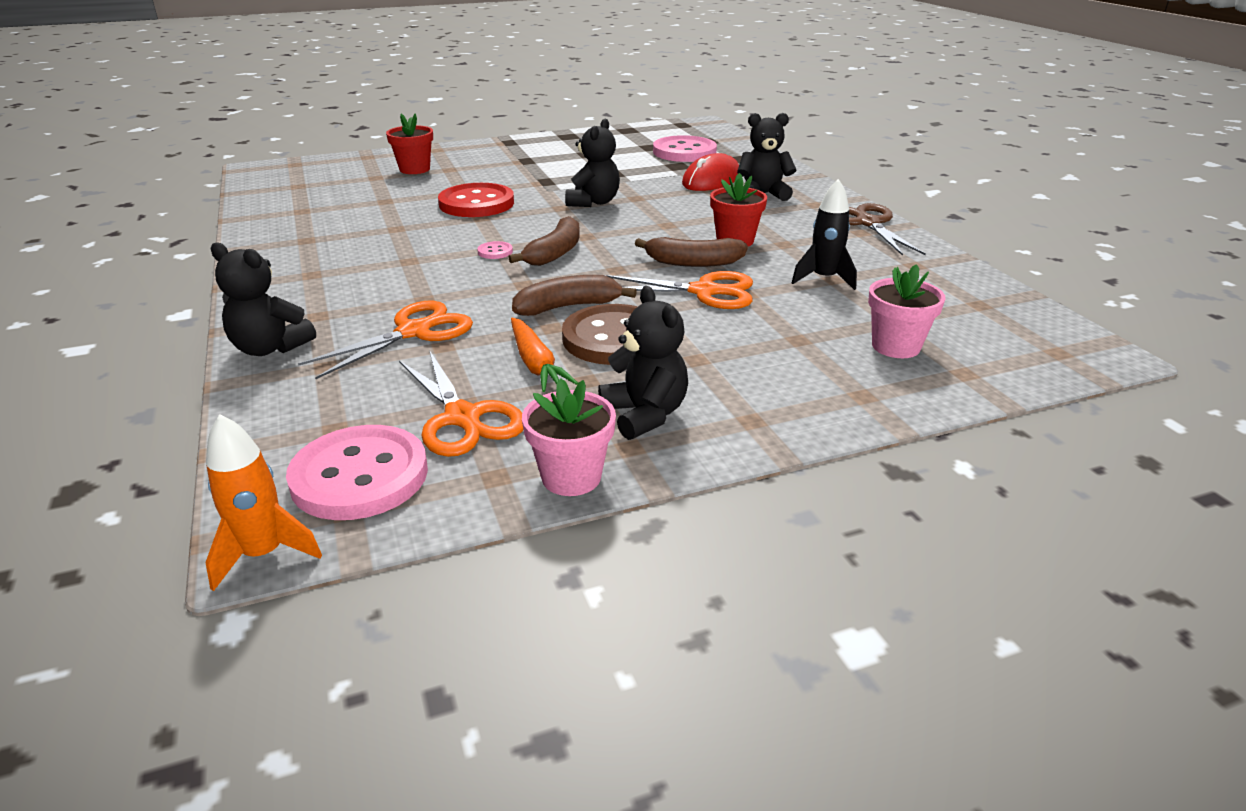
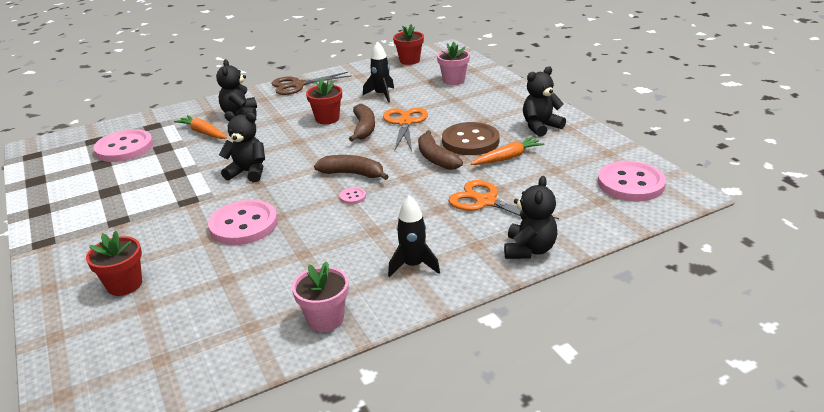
camera: 95 degrees left, 0 degrees up
(264, 554) = (695, 192): orange rocket -> none
(316, 277) = (413, 265): none -> black rocket
(462, 417) = (568, 168): orange scissors -> none
(476, 203) = (243, 225): red button -> pink button
(571, 477) = (597, 136): pink flower pot -> pink flower pot (325, 319)
(711, 180) = (203, 133): red mouse -> orange carrot
(1003, 310) = (409, 60): none -> red flower pot

